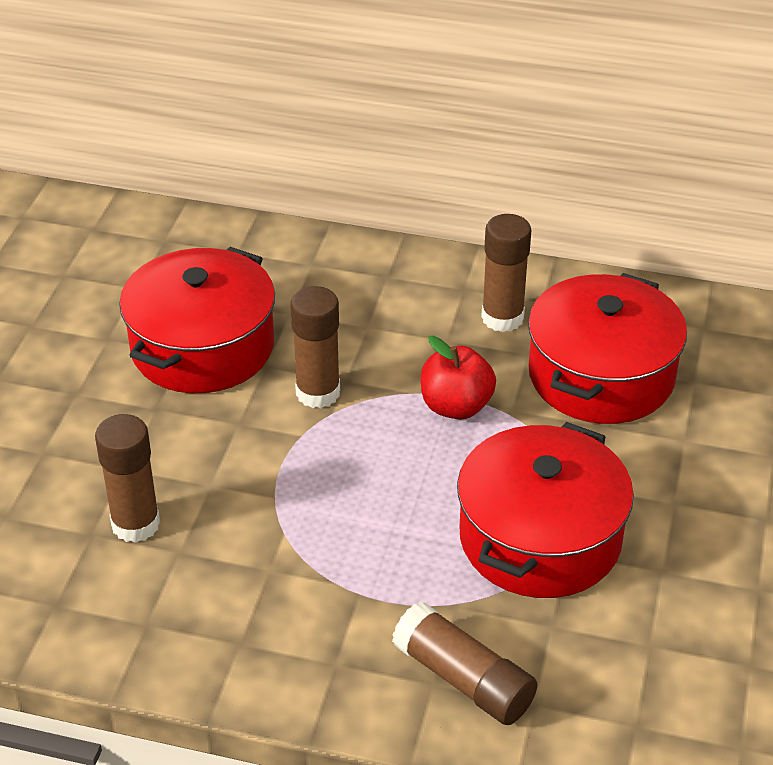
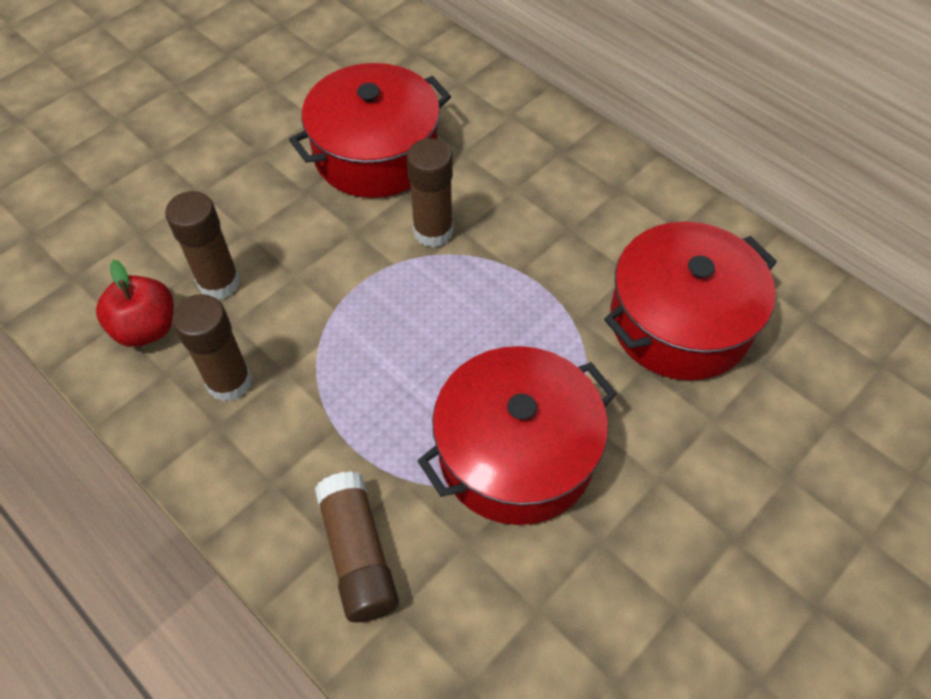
camera: 30 degrees right, 15 degrees up
(456, 406) = (534, 294): red apple -> red apple (146, 328)
(502, 318) = (631, 229): brown glue stick -> brown glue stick (229, 382)

